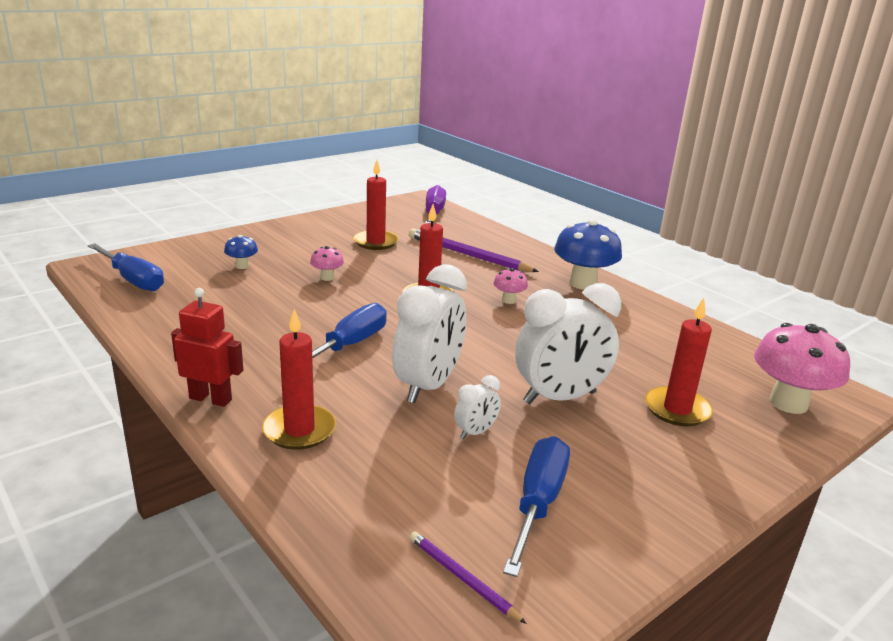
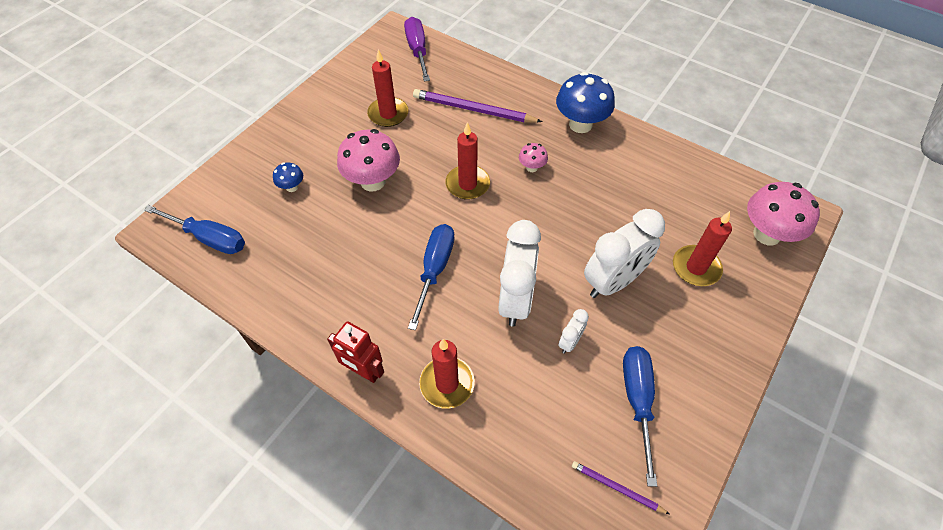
camera: 15 degrees left, 30 degrees up
(211, 399) = (364, 371): red robot -> red robot turned 150 degrees counterclockwise
(327, 277) = (373, 181): pink mushroom -> pink mushroom, size x2.05

